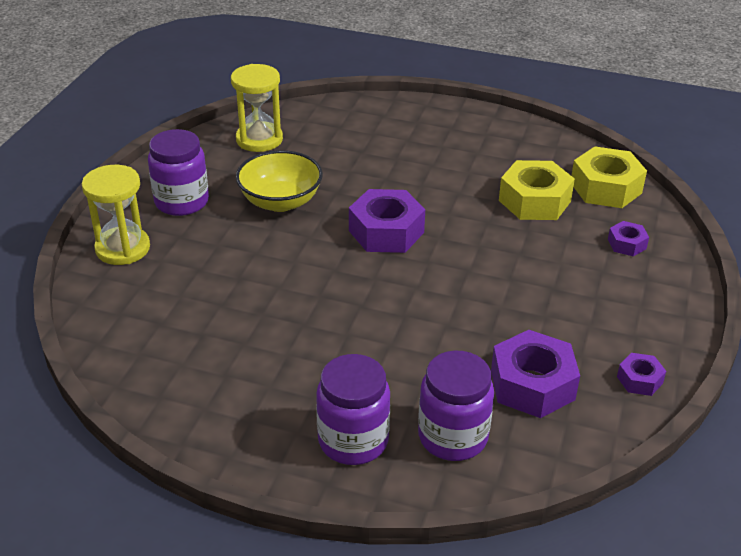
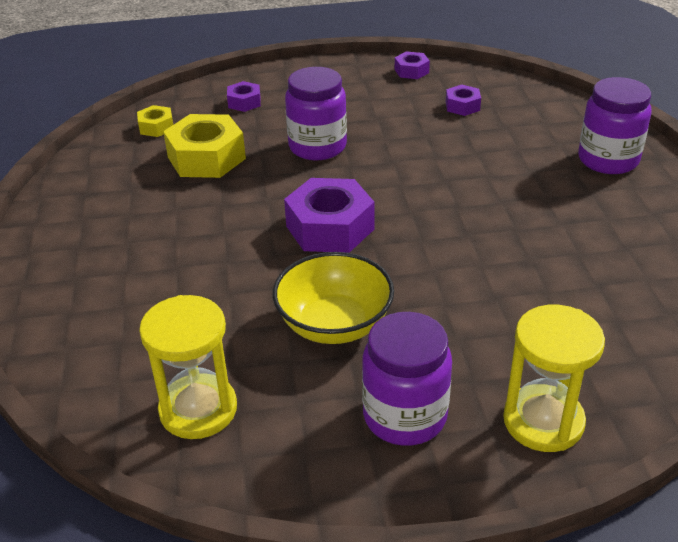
camera: 115 degrees left, 0 degrees up
(453, 437) = (551, 123): purple jar -> purple jar (317, 147)
(532, 385) = (462, 106): purple nut -> purple nut, size x0.51
(606, 188) = (156, 127): yellow nut -> yellow nut, size x0.51

